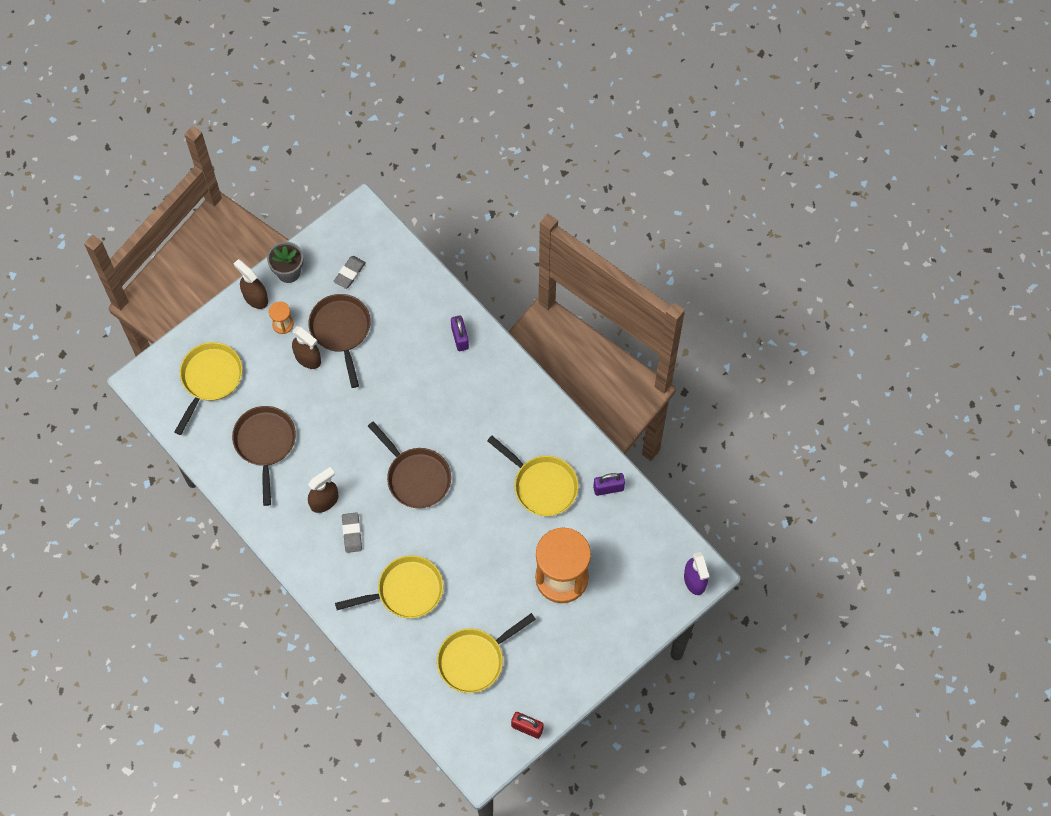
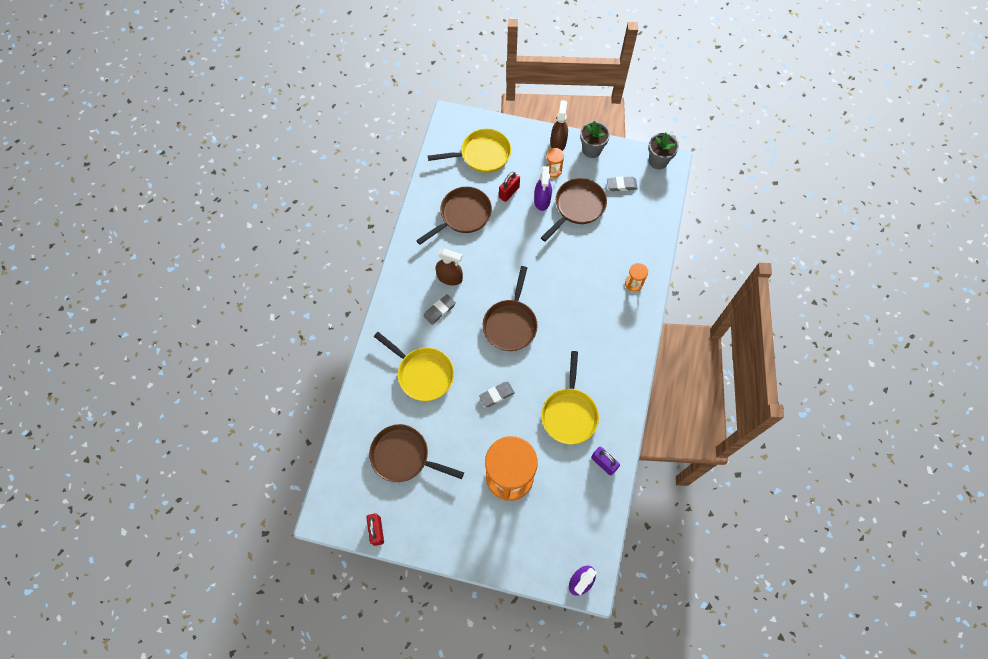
camera: 55 degrees right, 0 degrees up
(274, 383) = (509, 192): none -> red padlock
(308, 358) = (542, 200): brown spray bottle -> purple spray bottle
(350, 221) = (658, 161): none -> grey flower pot
(460, 338) = (633, 283): purple padlock -> orange hourglass
(474, 660) = (404, 456): yellow pan -> brown pan
(477, 537) = (496, 395): none -> grey eraser

